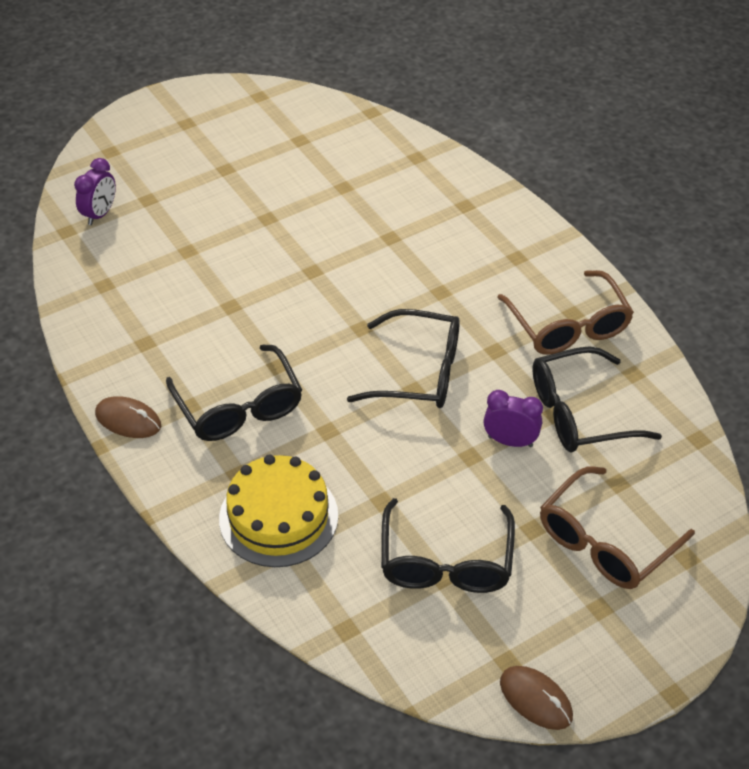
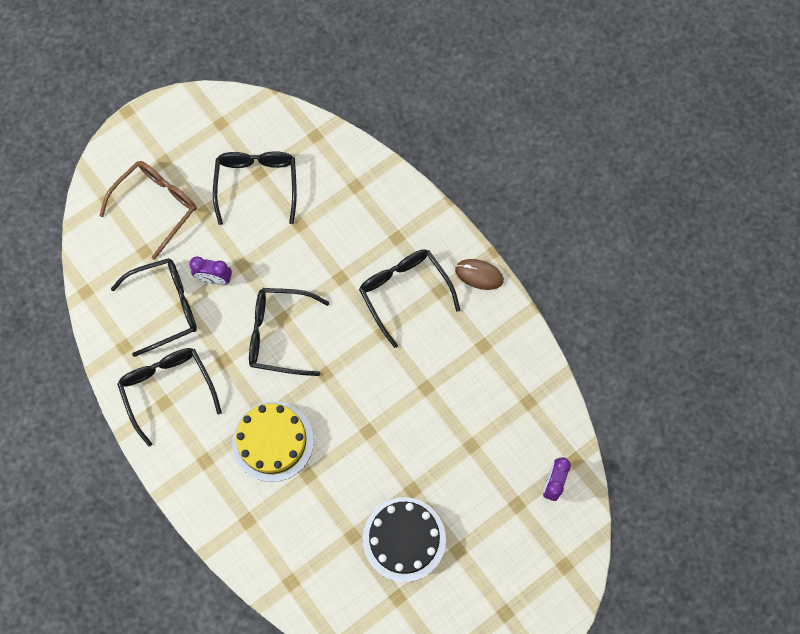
camera: 175 degrees right, 25 degrees up
(278, 517) = (365, 207): yellow cake -> yellow cake (273, 441)
(284, 181) = (404, 539): none -> black cake
(536, 699) = (205, 102): brown mouse -> none
(568, 325) = (168, 390): brown glasses -> black glasses

